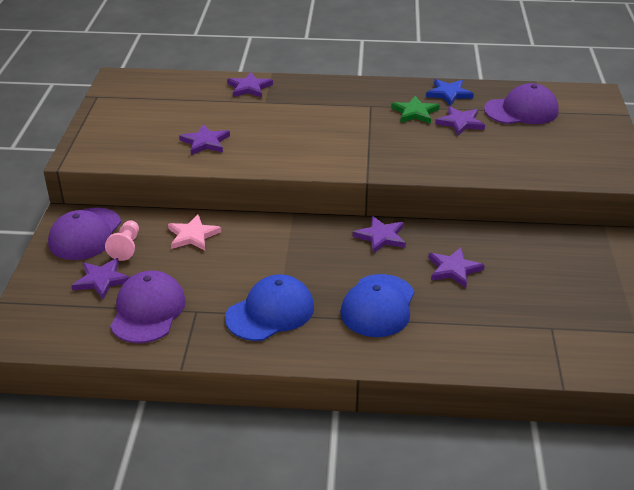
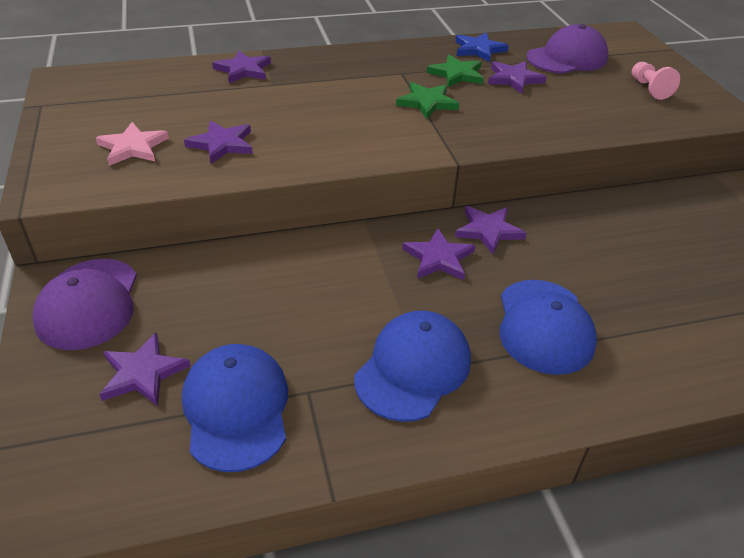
camera: 20 degrees left, 5 degrees up
(126, 247) = (159, 312): pink pawn -> pink pawn (649, 89)
(148, 311) = (236, 408): purple cap -> blue cap
(193, 235) = (248, 275): pink star -> pink star (133, 147)
(375, 132) = (427, 102): none -> green star
(453, 269) = (598, 256): purple star -> purple star (438, 258)

